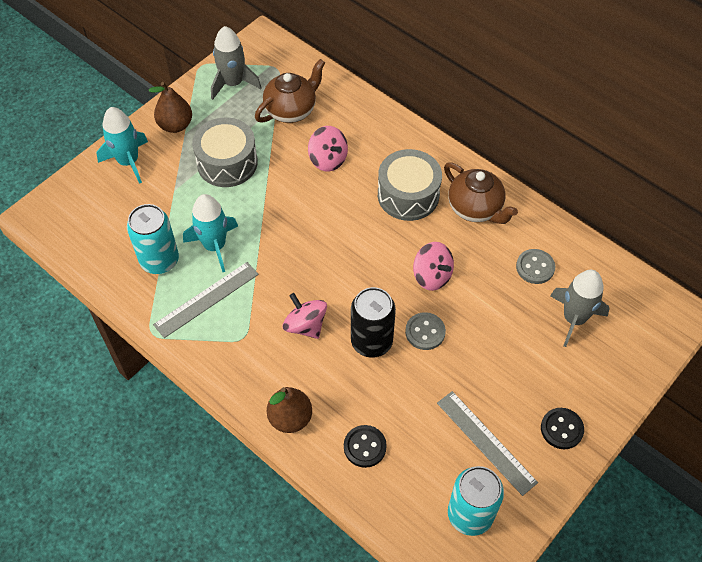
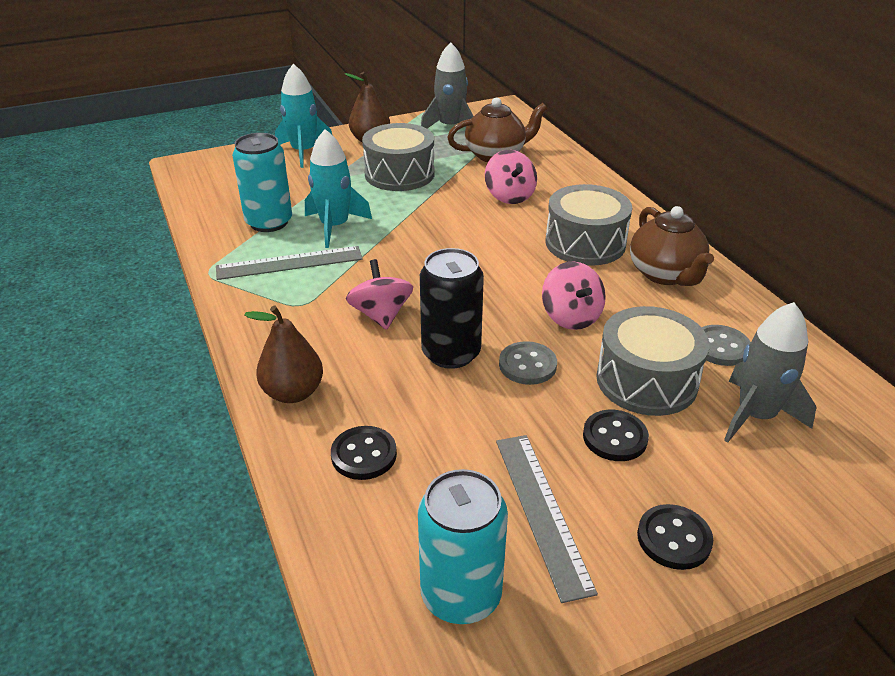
camera: 25 degrees right, 20 degrees down
(502, 315) = (646, 380): none -> grey drum
(502, 370) = (615, 437): none -> black button

